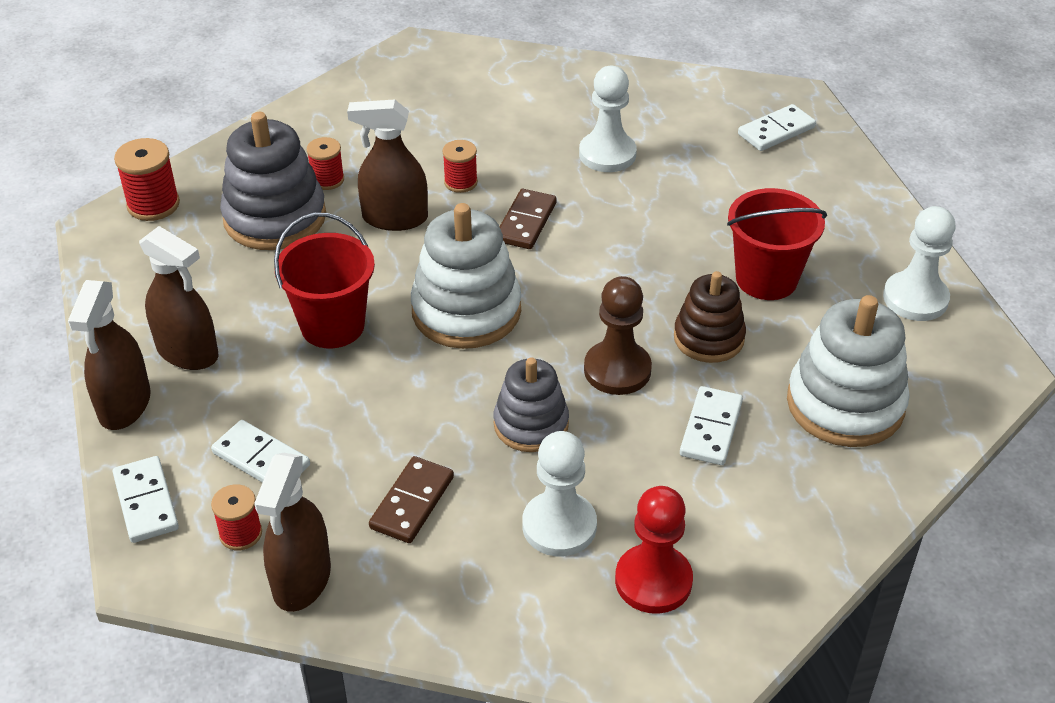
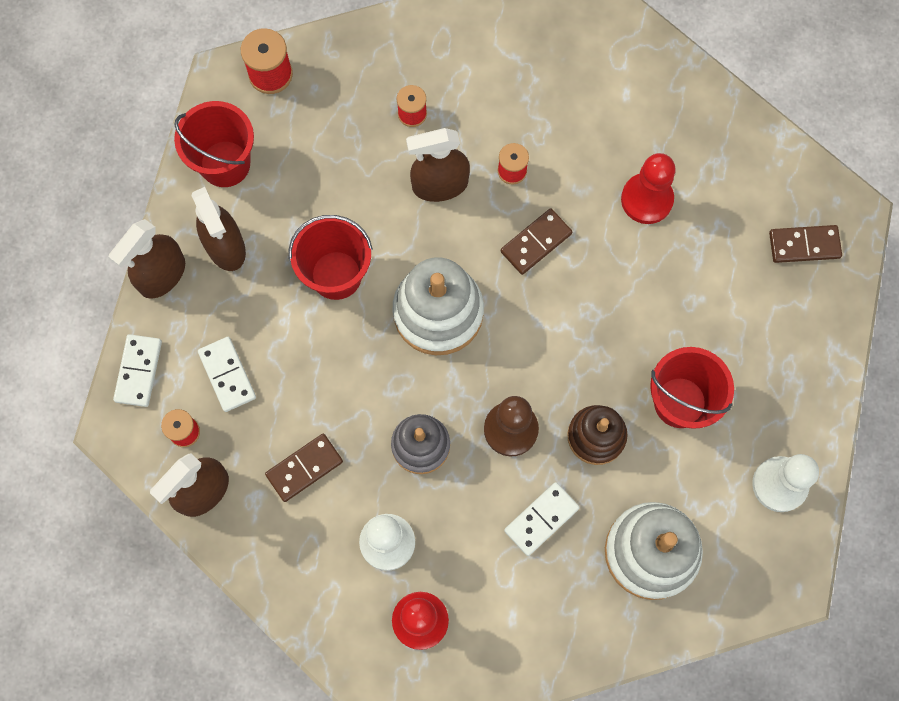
camera: 30 degrees right, 30 degrees up
(144, 288) = (225, 164): none -> red bucket
(275, 217) = (352, 136): grey stacking toy -> none
(394, 218) = (440, 185): brown spray bottle -> brown spray bottle turned 45 degrees counterclockwise
(607, 154) = (647, 199): white pawn -> red pawn
(776, 131) = (804, 245): white domino -> brown domino

